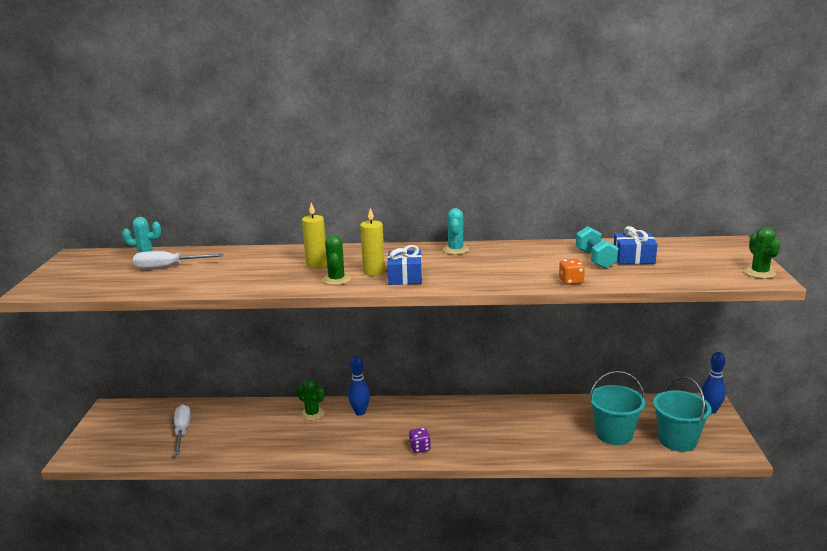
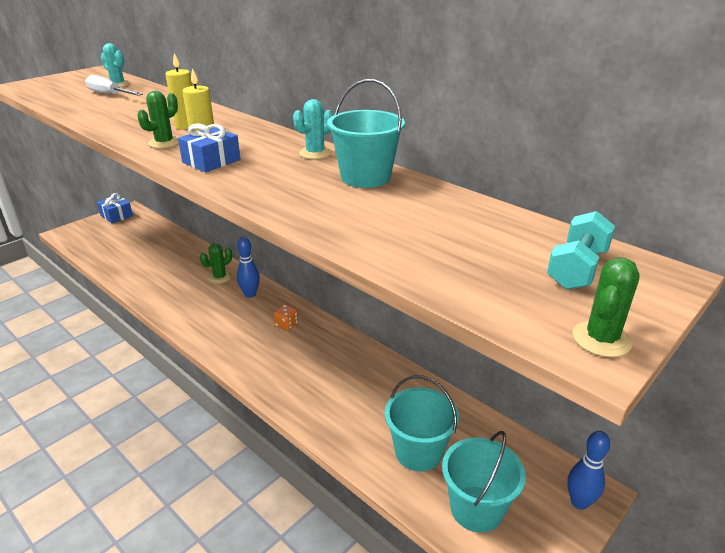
camera: 40 degrees right, 10 degrees up
(182, 431) = (134, 246): white screwdriver -> none
(312, 414) = (219, 277): green cactus -> green cactus turned 60 degrees clockwise
(420, 448) = (239, 351): purple dice -> none
(519, 251) = (365, 177): none -> turquoise bucket
(571, 281) = (329, 230): orange dice -> orange dice (286, 325)
(595, 259) = (420, 218): turquoise dumbbell -> turquoise dumbbell (577, 269)
(633, 258) = (468, 236): blue gift -> blue gift (116, 215)

